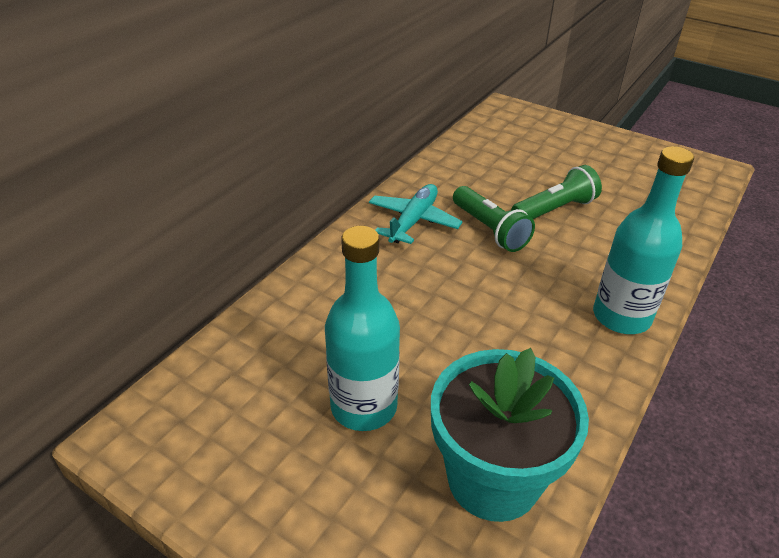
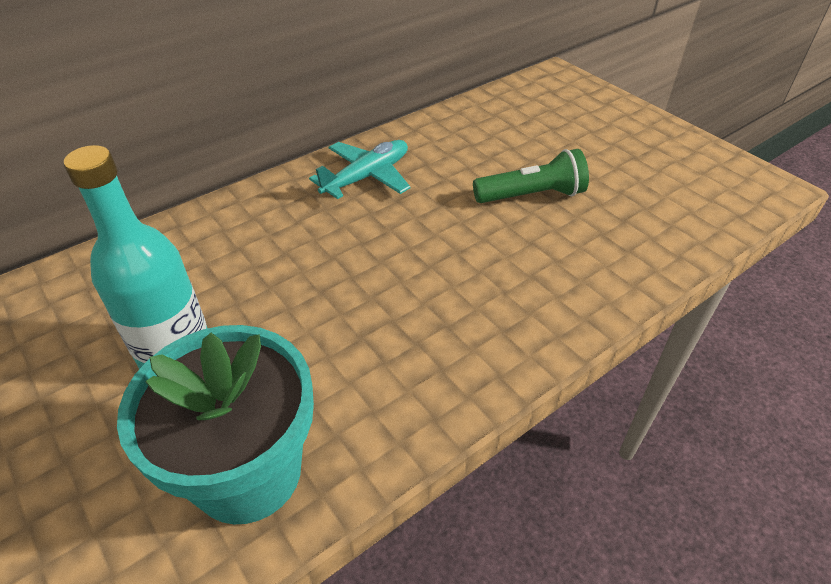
camera: 20 degrees right, 5 degrees up
(490, 230) = (442, 203): green flashlight -> none
(621, 316) = (523, 333): turquoise bottle -> none

